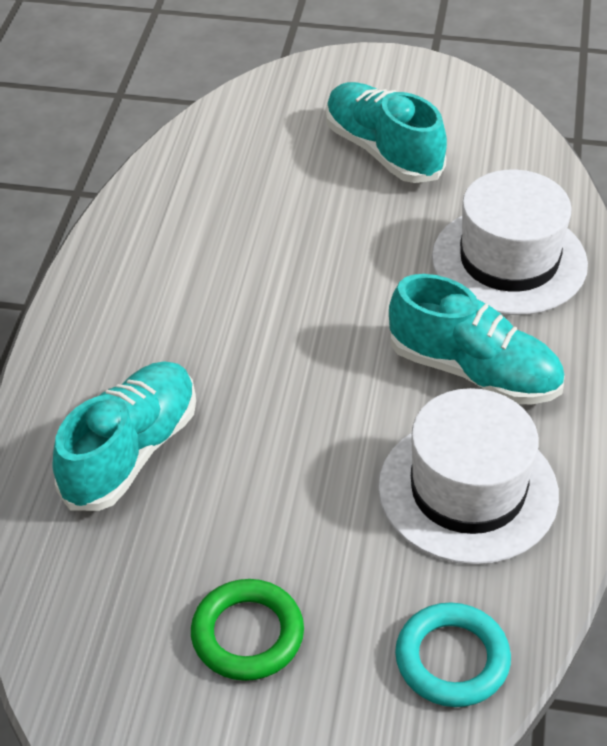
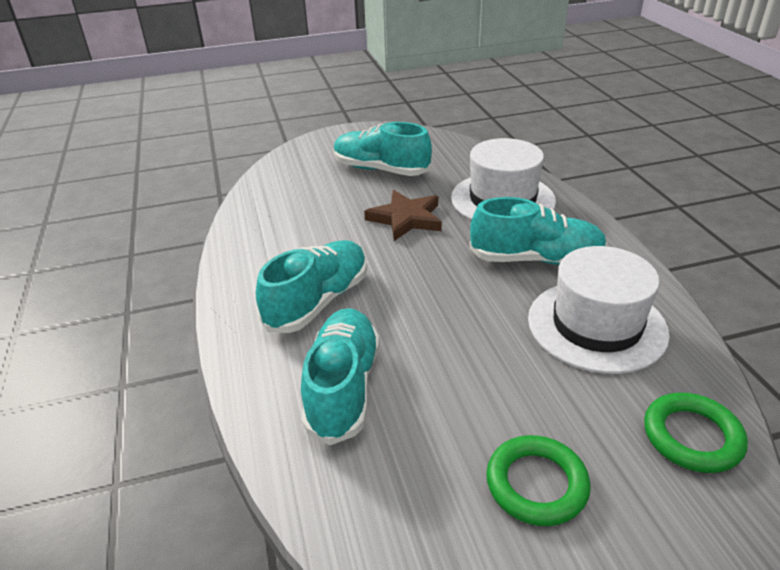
camera: 25 degrees left, 10 degrees down
(172, 332) = (318, 301): none -> turquoise shoe
(357, 247) = (406, 218): none -> brown star
(452, 659) = (692, 437): turquoise ring -> green ring

